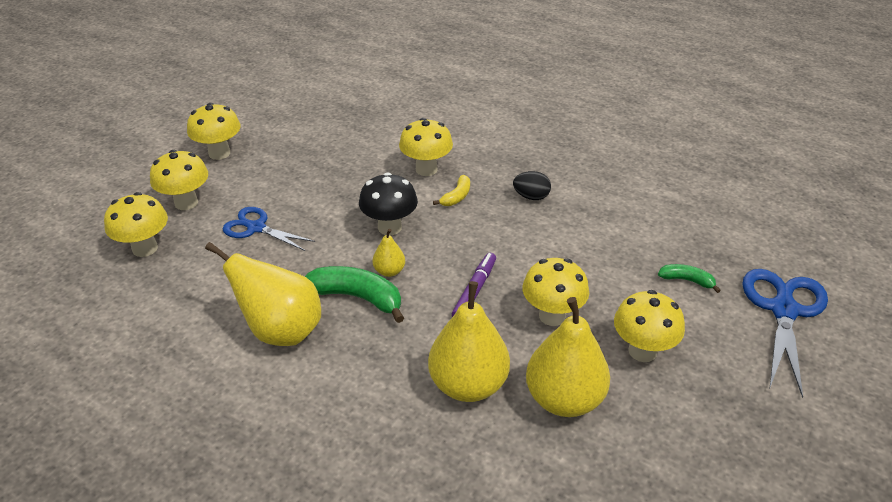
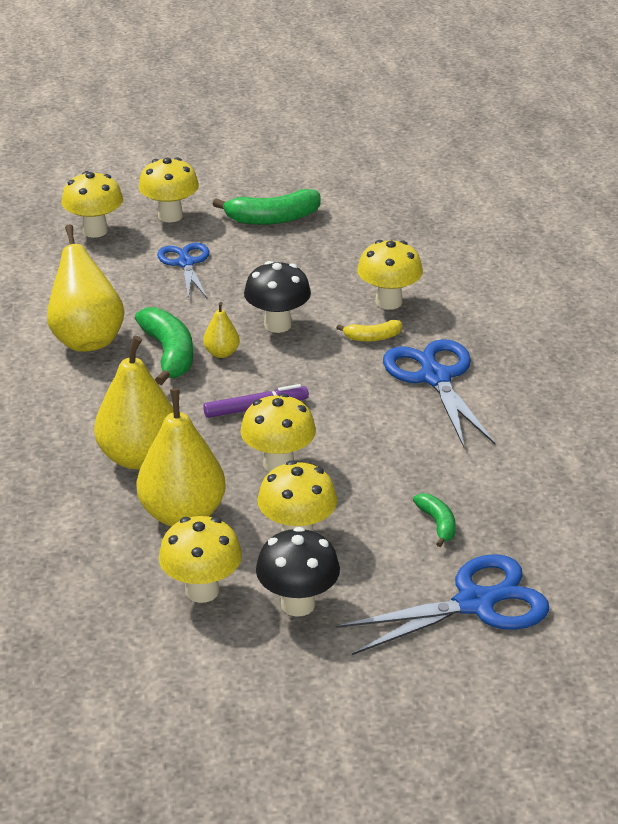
camera: 50 degrees right, 5 degrees down
(219, 153) = (253, 193): yellow mushroom -> yellow mushroom (202, 590)
(263, 162) = (272, 219): none -> green banana
(531, 197) = (435, 378): black egg -> blue scissors
(723, 395) = (298, 604): none -> black mushroom

